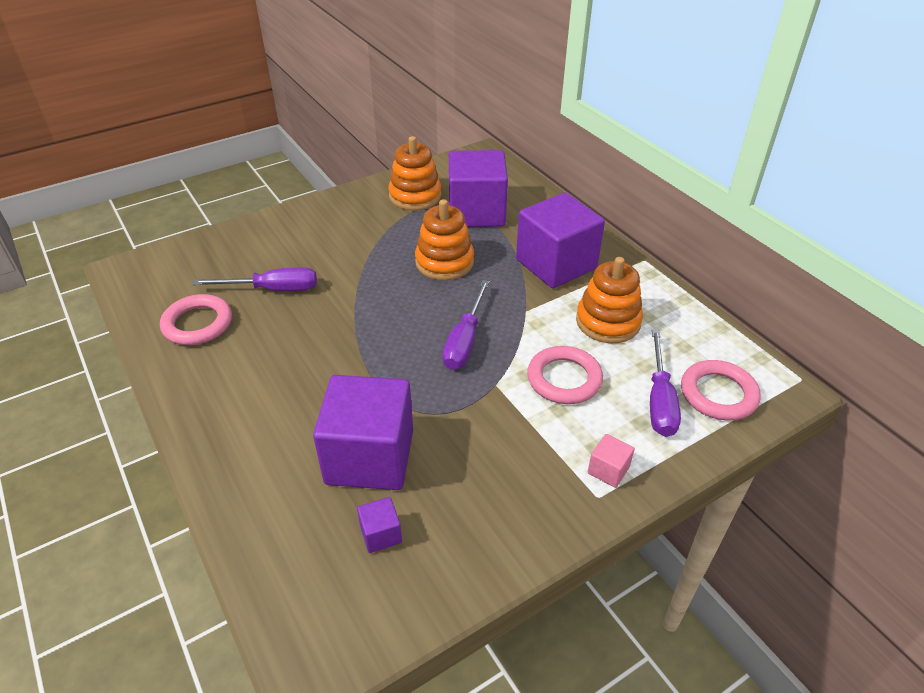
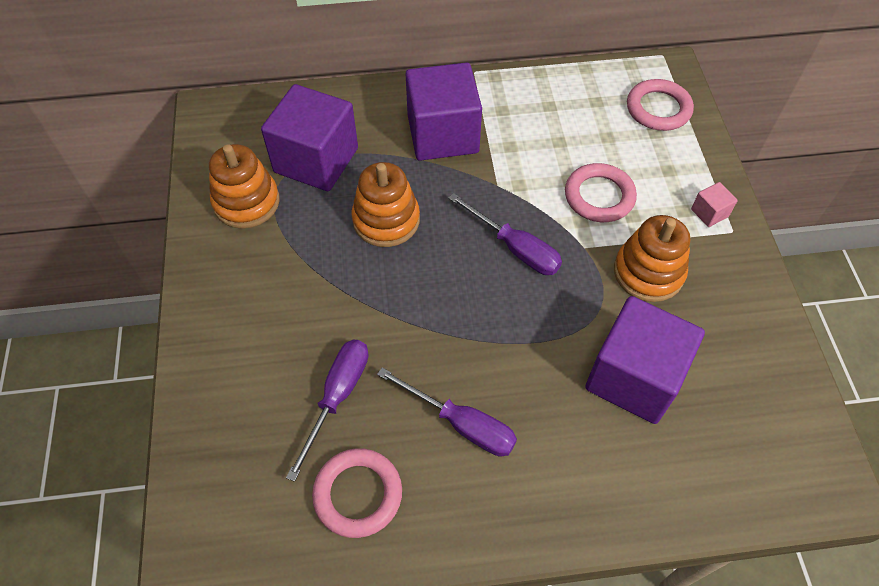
camera: 65 degrees left, 15 degrees up
(381, 534) = (724, 396): purple cube -> none
(608, 322) = (543, 135): orange stacking toy -> orange stacking toy (648, 272)
(659, 400) = (650, 147): purple screwdriver -> purple screwdriver (461, 424)

